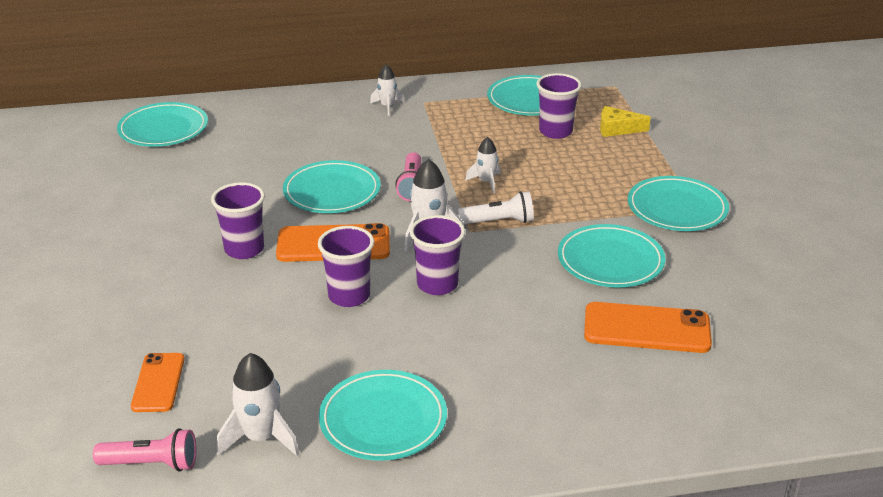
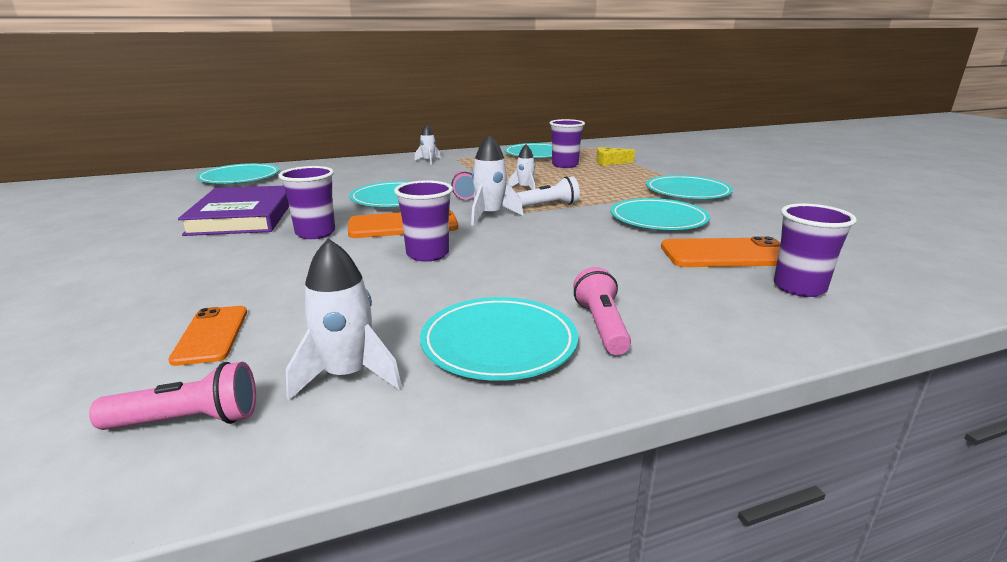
camera: 10 degrees left, 10 degrees down
(172, 211) = (243, 216): none -> purple book
(437, 284) = (512, 242): purple cup -> purple cup (799, 288)
(475, 410) = (601, 326): none -> pink flashlight

